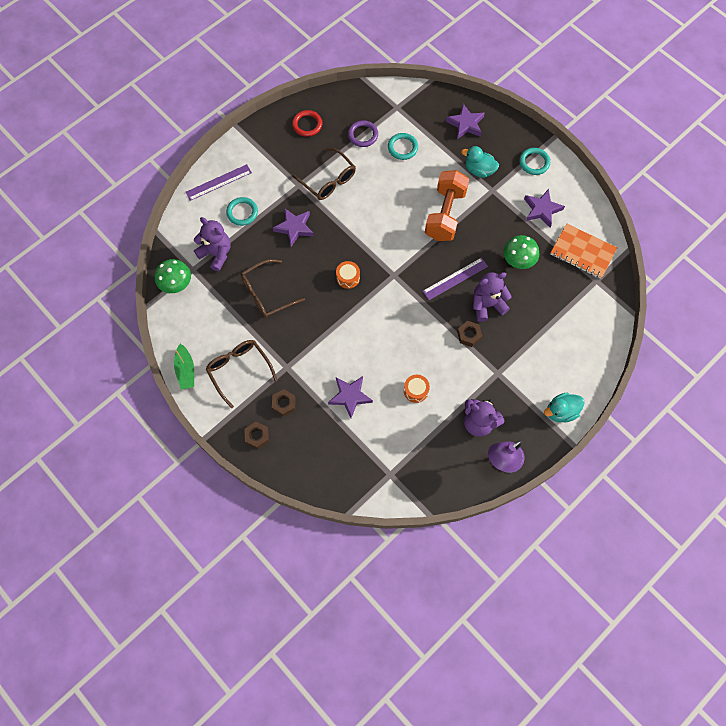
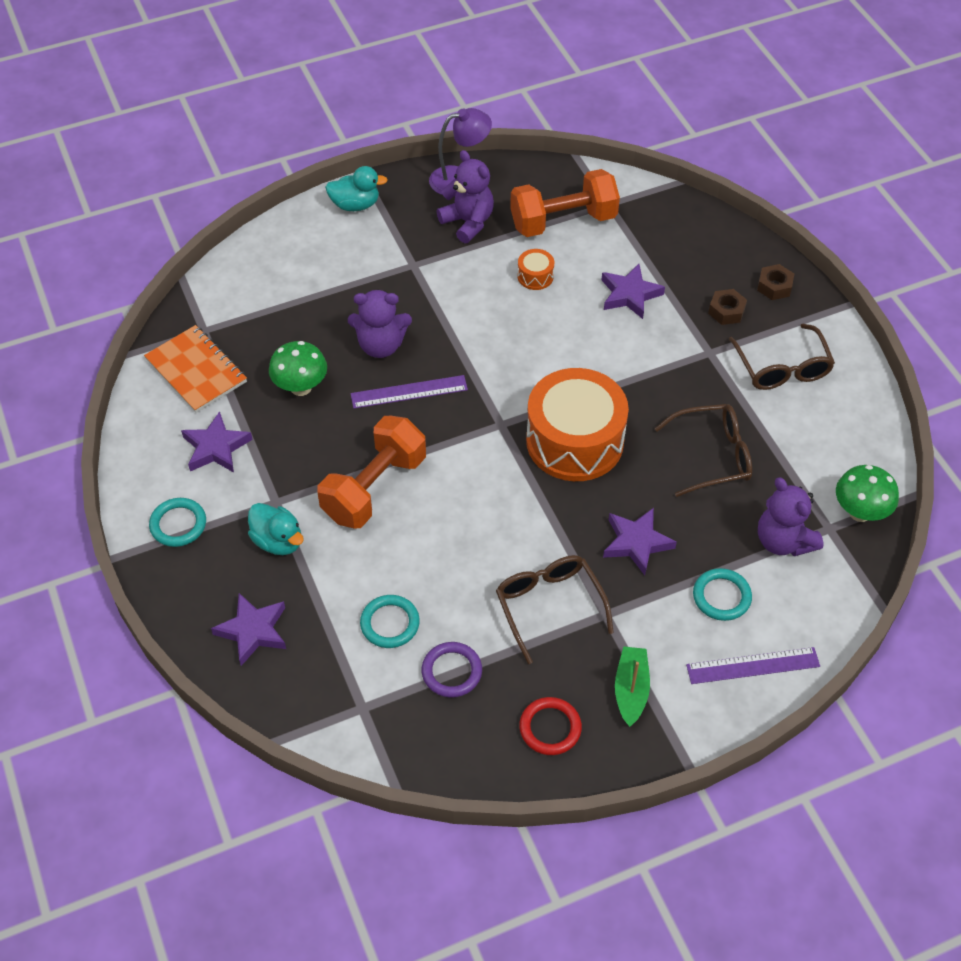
camera: 160 degrees left, 15 degrees down
(186, 370) = (863, 389): green boat -> green boat (631, 690)
(348, 277) = (575, 441): orange drum -> orange drum, size x2.47
(415, 446) = (563, 221): none -> orange dumbbell
(469, 335) = (428, 317): brown nut -> none

